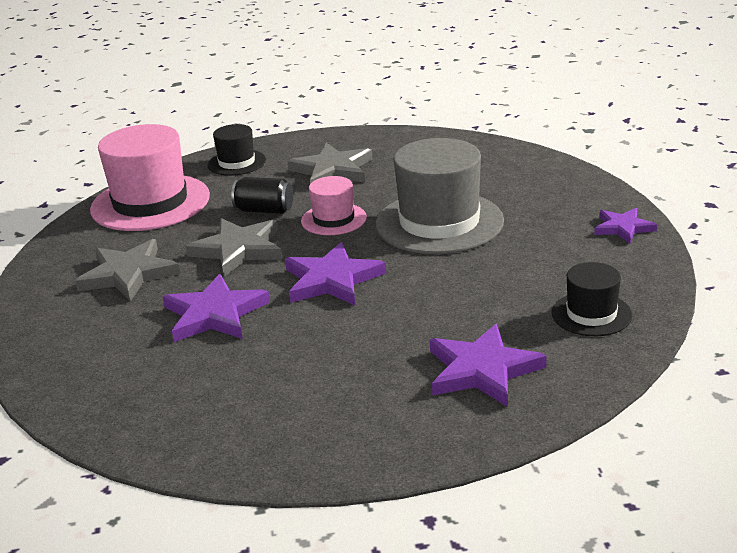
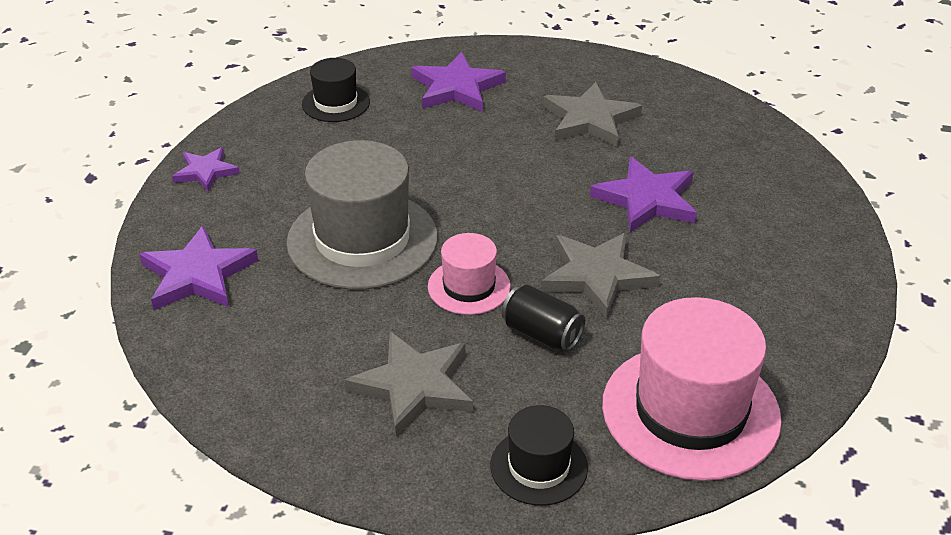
camera: 160 degrees left, 10 degrees up
(128, 274) = (730, 281): grey star -> grey star (590, 119)
(332, 280) = (519, 202): purple star -> purple star (198, 275)

